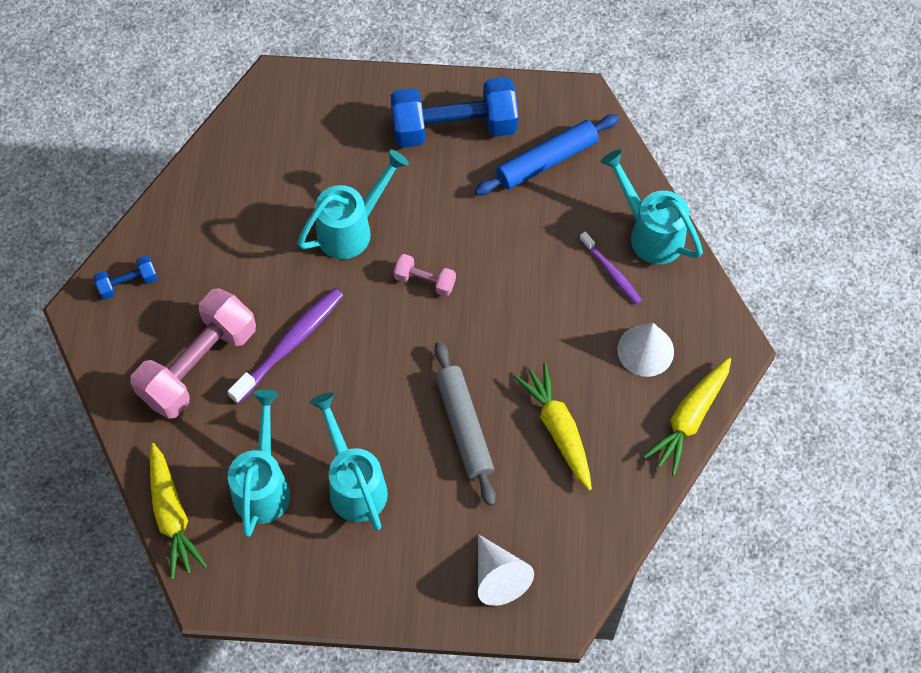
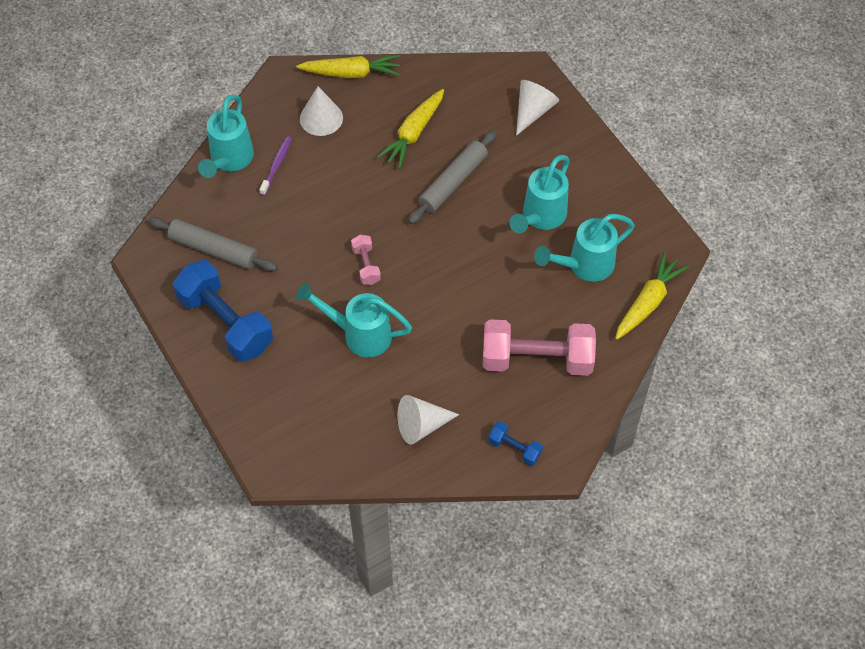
camera: 125 degrees left, 5 degrees down
(215, 222) = (421, 425): none -> white cone
(290, 344) = (477, 315): purple toothbrush -> none
(546, 160) = (213, 249): blue rolling pin -> grey rolling pin

